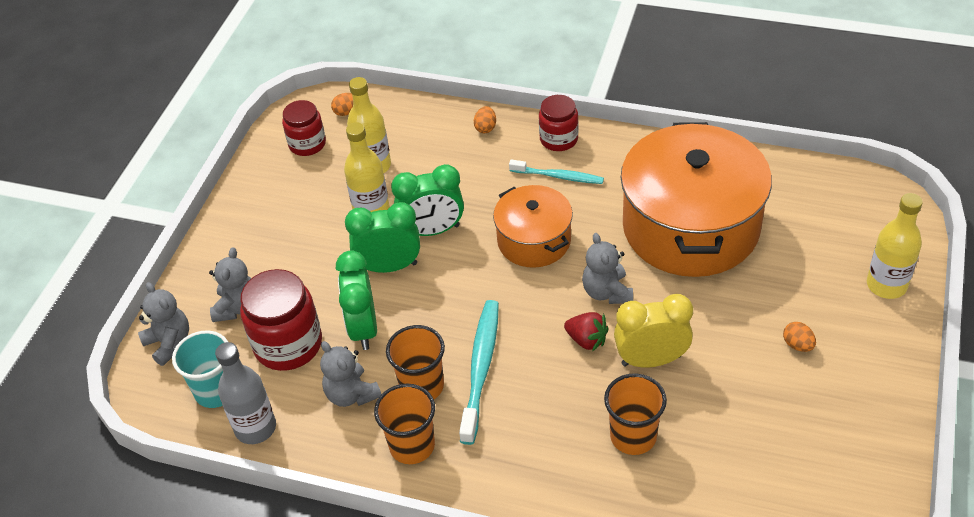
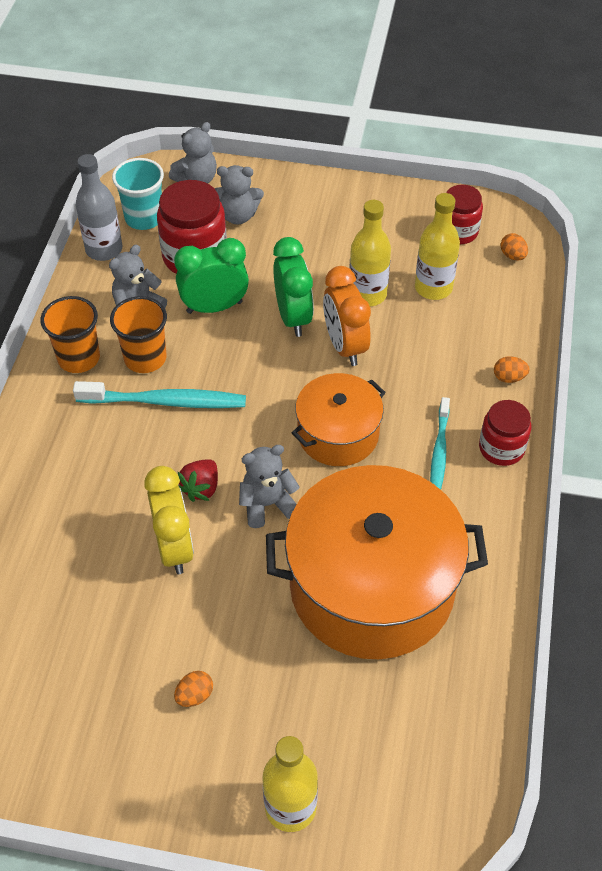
camera: 80 degrees right, 5 degrees up
(432, 231) = (345, 346): green clock -> orange clock
(633, 436) = (78, 532): orange cup -> none

